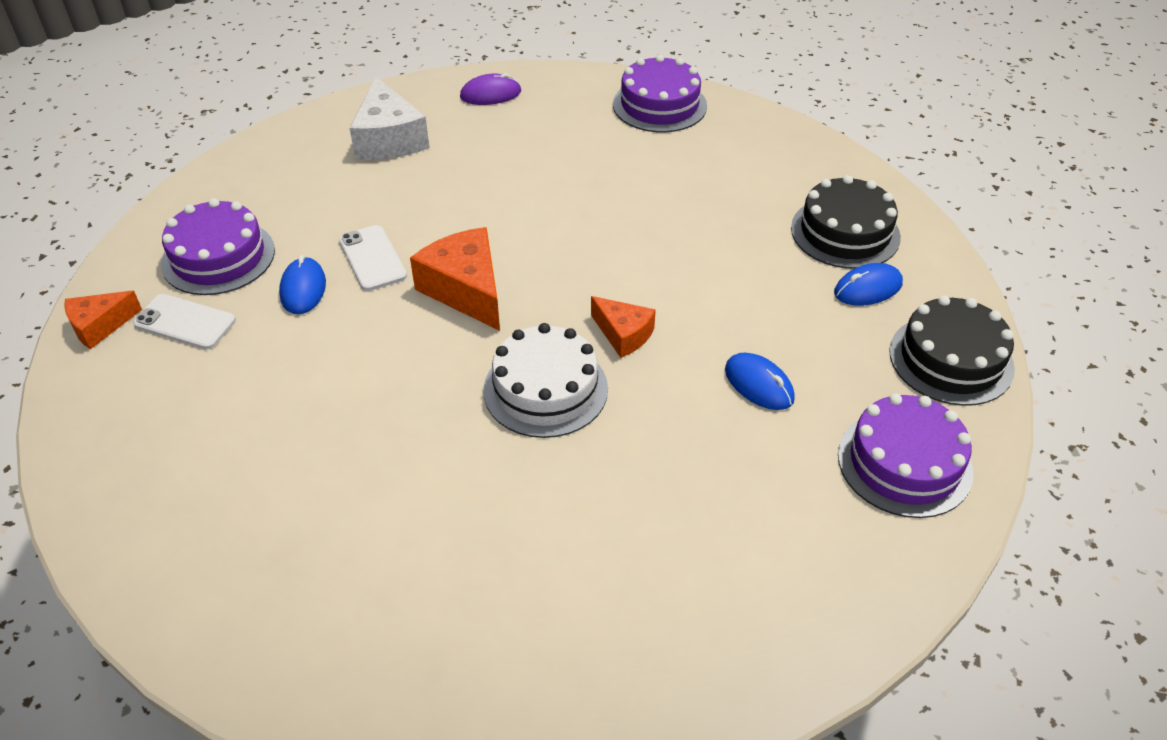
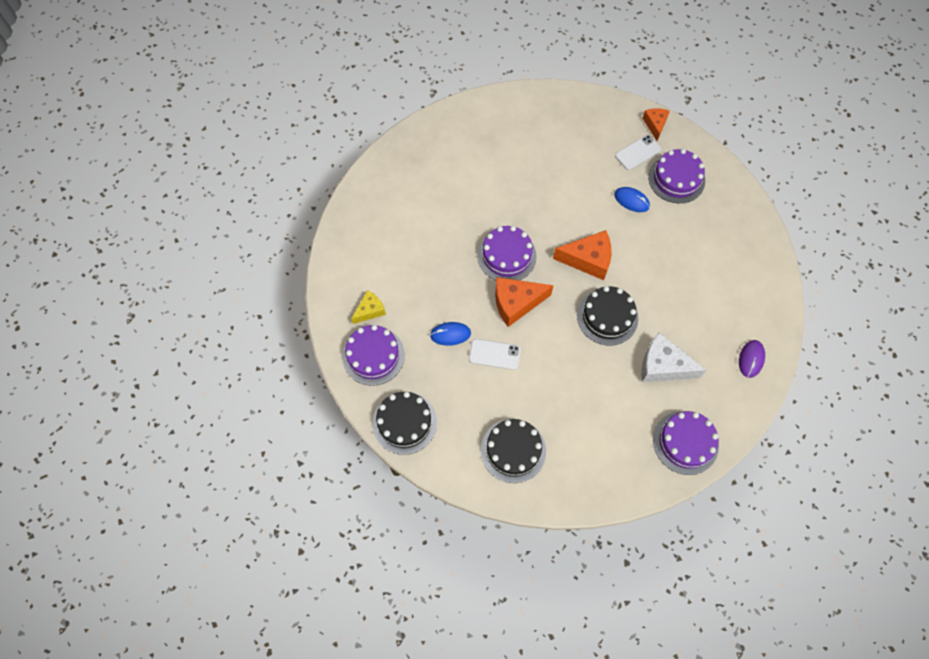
camera: 125 degrees right, 20 degrees up
(372, 258) = (635, 235): white phone -> white phone (494, 354)
(389, 139) = (734, 287): white cheese -> white cheese (663, 366)
(545, 389) = (506, 256): white cake -> purple cake
(550, 230) = (607, 317): none -> black cake
(623, 334) = (516, 303): orange cheese -> orange cheese, size x1.66
(837, 521) = (370, 310): none -> yellow cheese
(868, 288) = (469, 426): blue mouse -> none

